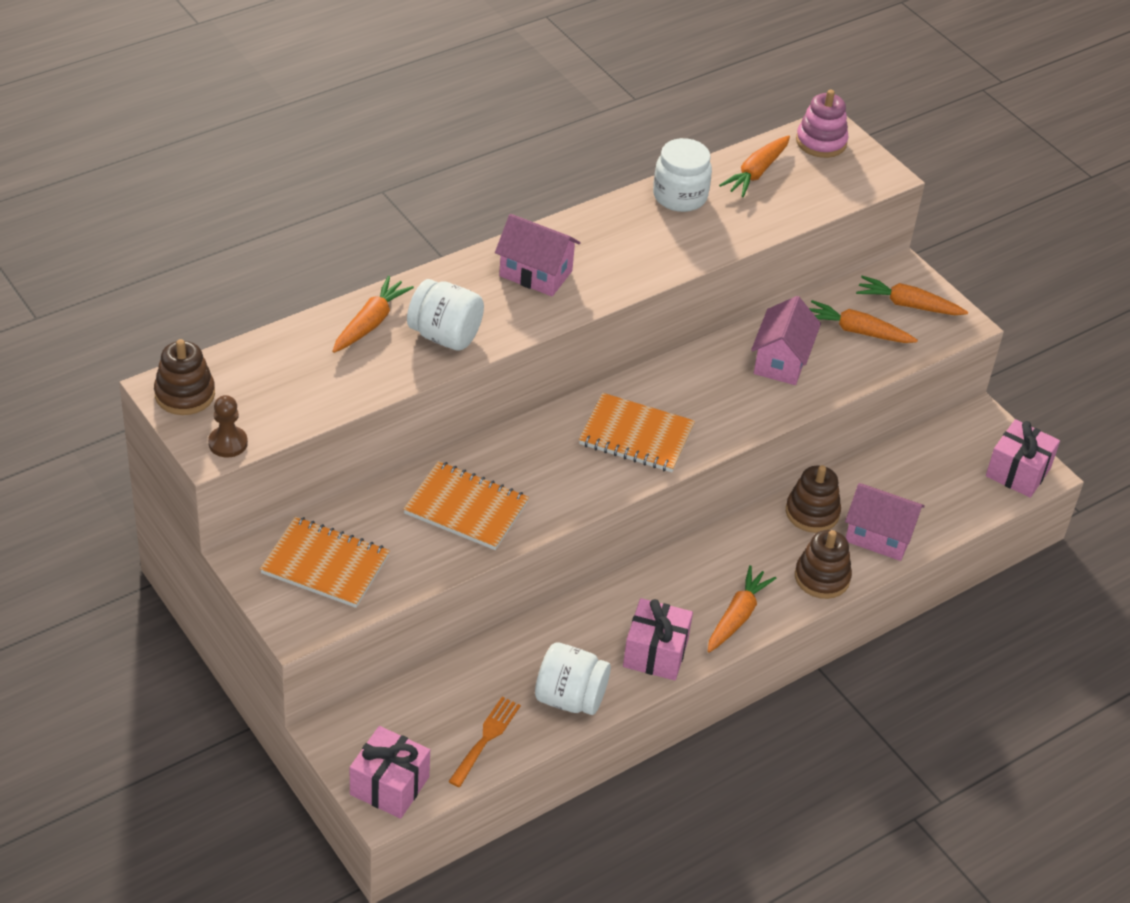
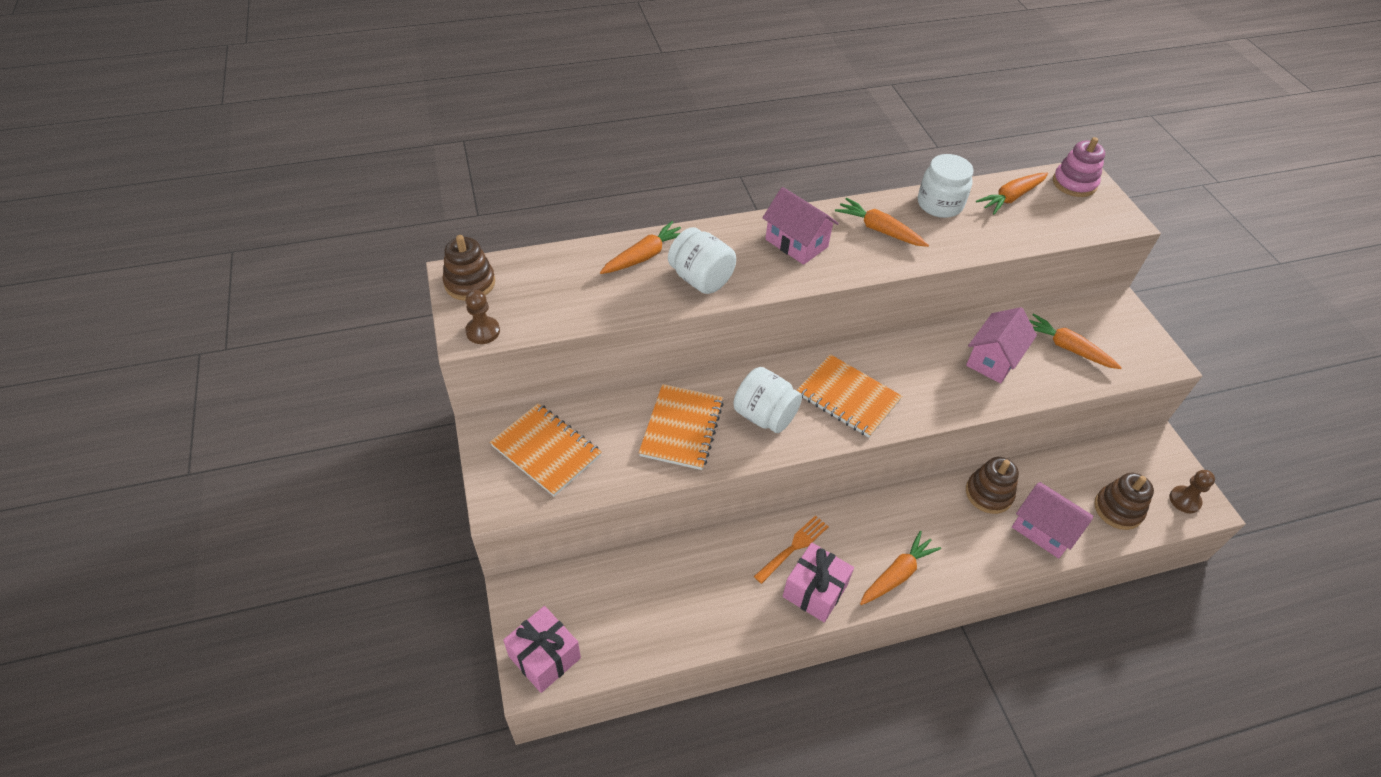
camera: 20 degrees right, 5 degrees up
(466, 508) = (682, 428): orange notebook -> orange notebook turned 60 degrees clockwise
(485, 739) = (642, 634): orange fork -> orange fork (793, 547)
(570, 698) = (727, 615): white jar -> white jar (764, 416)
(822, 577) = (982, 556): brown stacking toy -> brown stacking toy (1118, 509)
(908, 305) = (1118, 334): orange carrot -> orange carrot (879, 230)
(1018, 472) = (1184, 500): pink gift -> brown pawn

